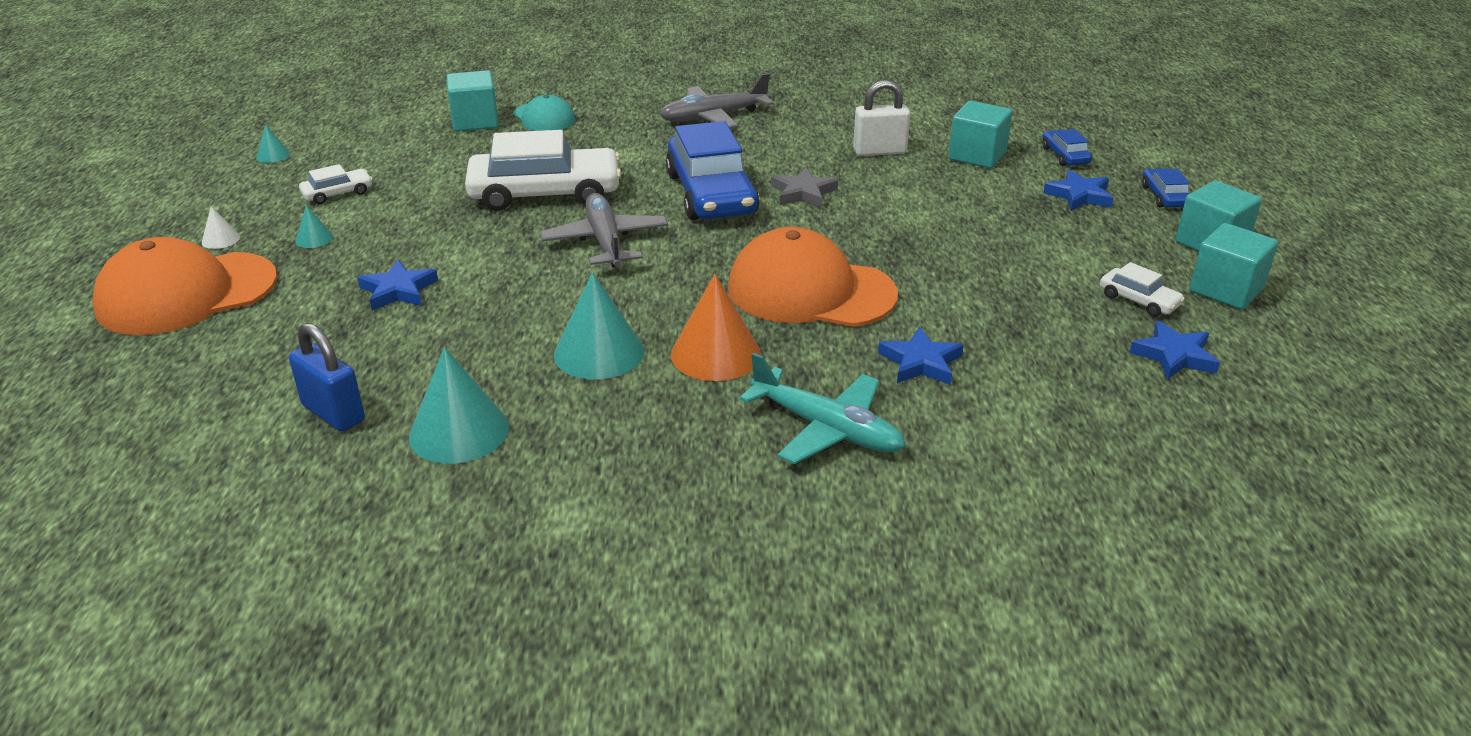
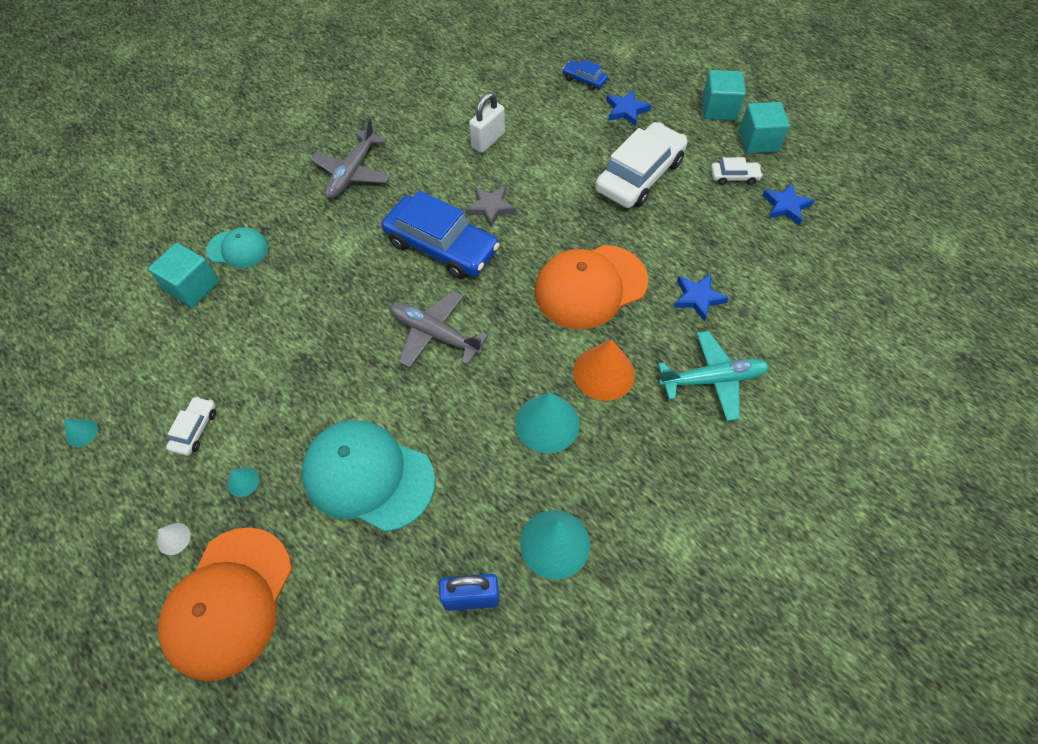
camera: 45 degrees left, 25 degrees up
(398, 290) = (368, 476): blue star -> turquoise cap
(545, 193) = (340, 320): white car -> white car (639, 175)
(977, 155) = (542, 109): turquoise cube -> none
(1164, 196) = (663, 84): blue car -> none

